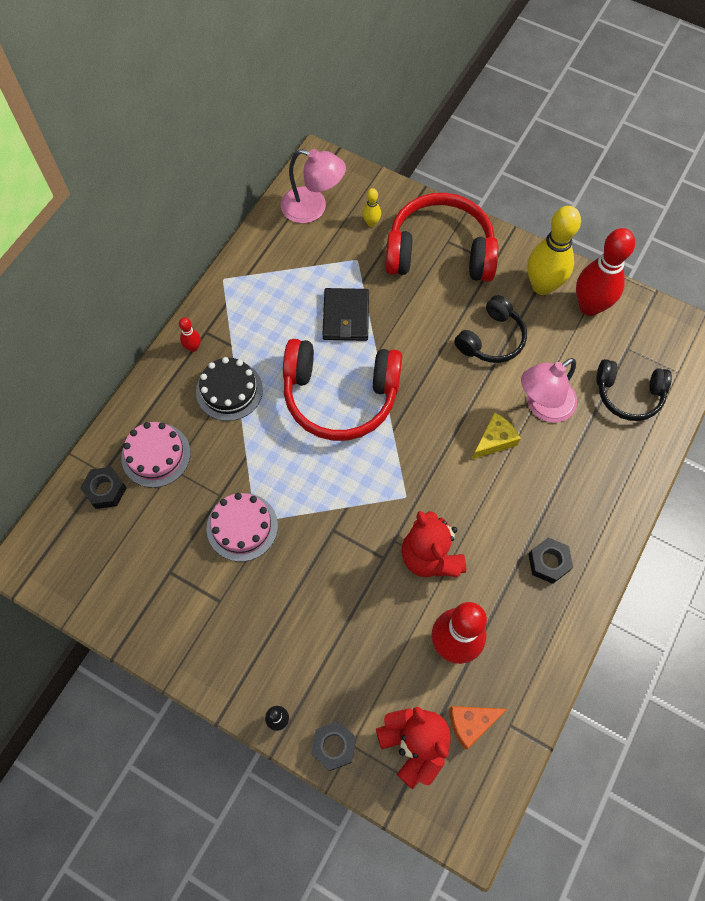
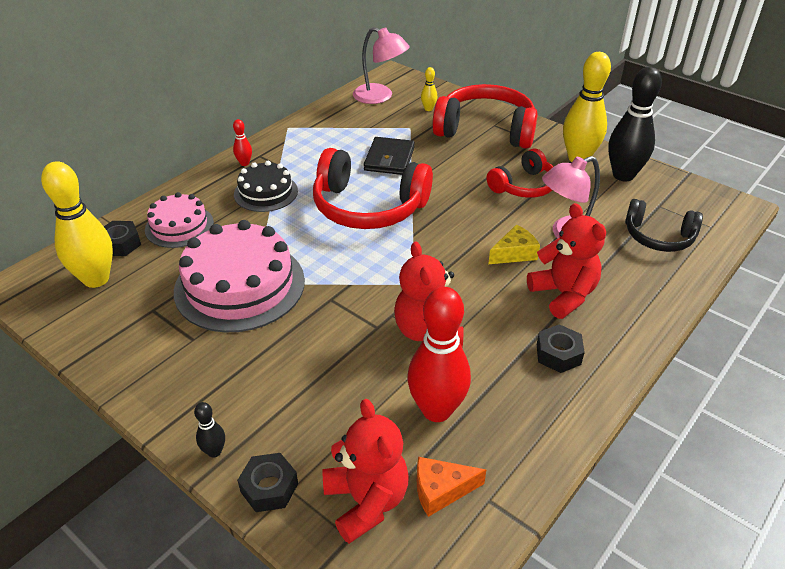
camera: 10 degrees right, 25 degrees down
(100, 542) = (96, 279): none -> yellow bowling pin
(242, 527) = (240, 285): pink cake -> pink cake, size x1.75
(492, 339) = (524, 186): black headphones -> red headphones
(546, 488) = (563, 295): none -> red teddy bear
(590, 306) = (623, 175): red bowling pin -> black bowling pin

